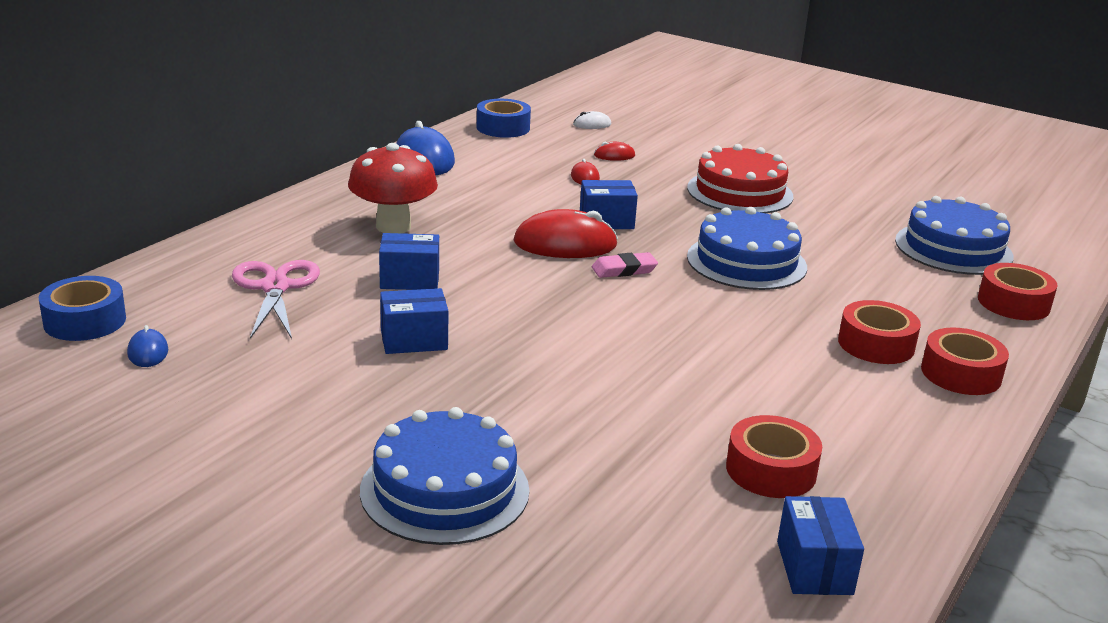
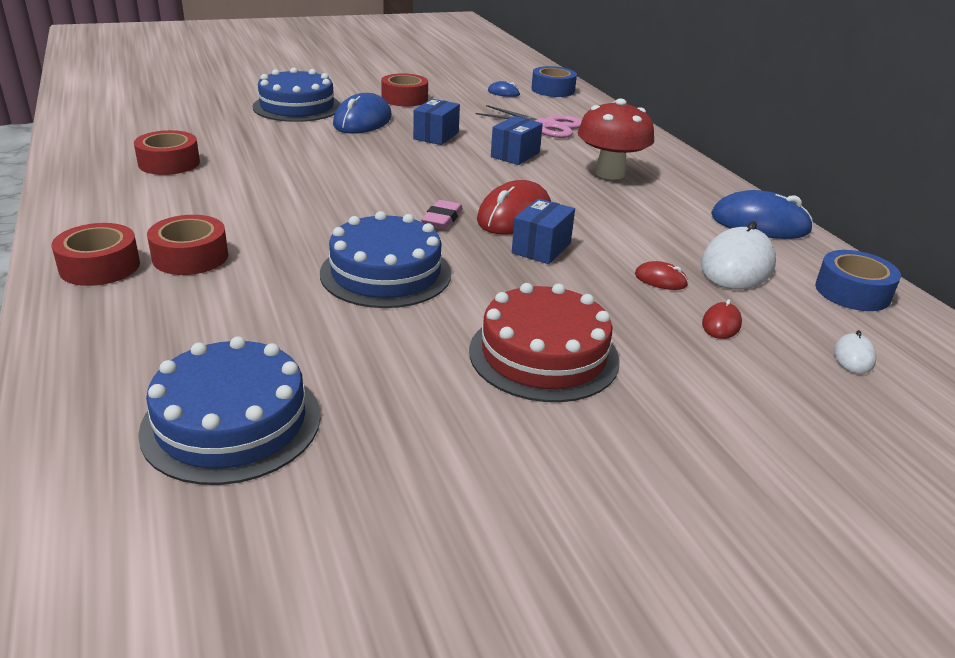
camera: 125 degrees right, 5 degrees up
(431, 409) = (362, 121): none -> blue mouse
(519, 159) = (737, 266): none -> white mouse
(814, 567) = (103, 142): blue box -> none
(1013, 303) = (98, 372): red tape -> red tape (404, 99)

